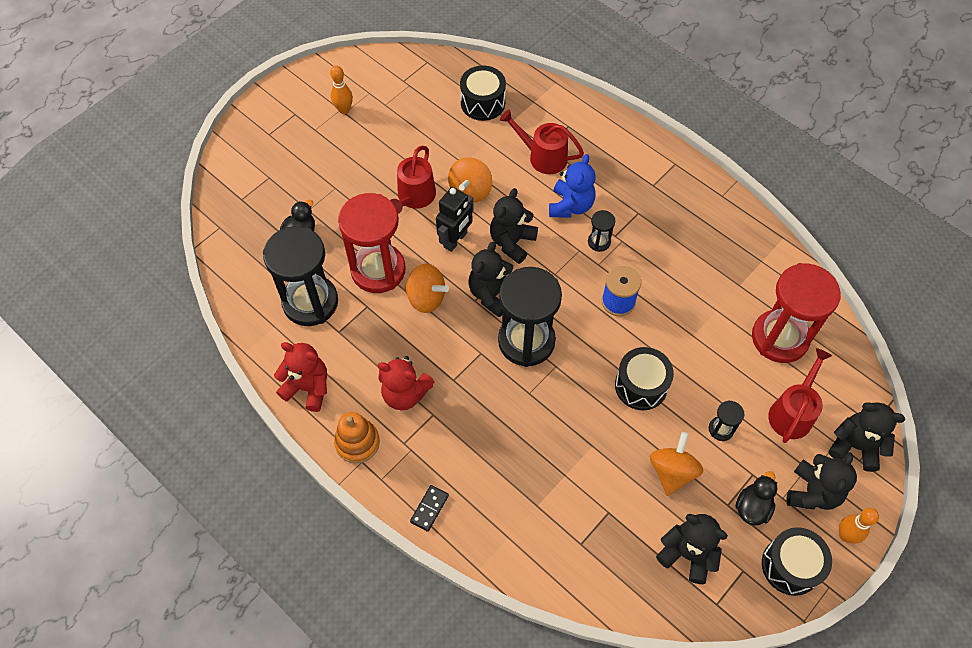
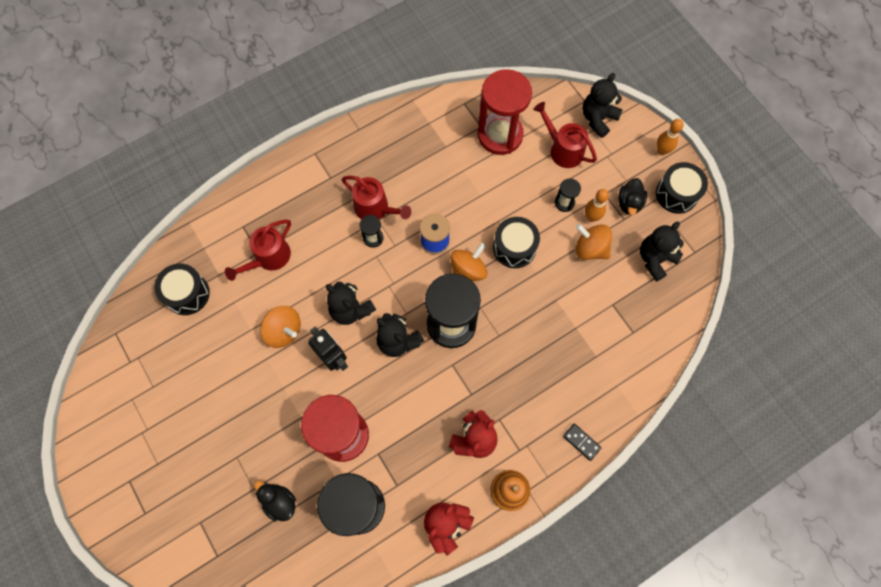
camera: 75 degrees left, 10 degrees up
(344, 110) = (143, 429): orange bowling pin -> orange bowling pin (591, 217)
(414, 197) = (274, 383): red watering can -> red watering can (375, 208)
(426, 298) = (385, 398): orange spinning top -> orange spinning top (467, 271)
(570, 206) = (329, 250): blue teddy bear -> none
(752, 507) = (629, 203): black duck -> black duck turned 120 degrees counterclockwise
(812, 492) = (626, 160): black teddy bear -> none

